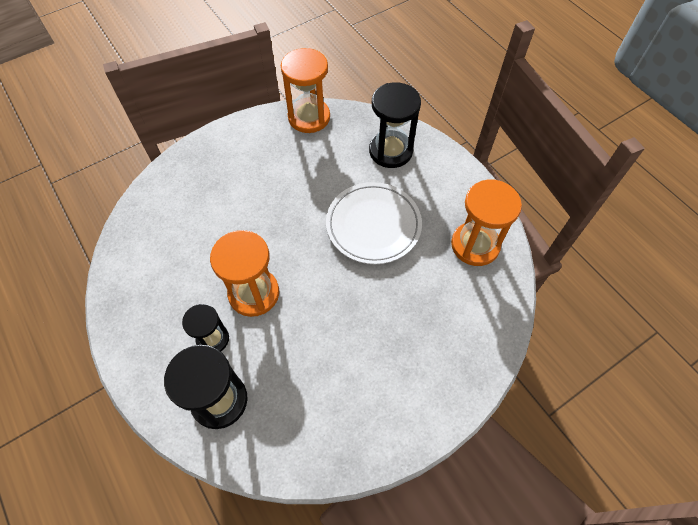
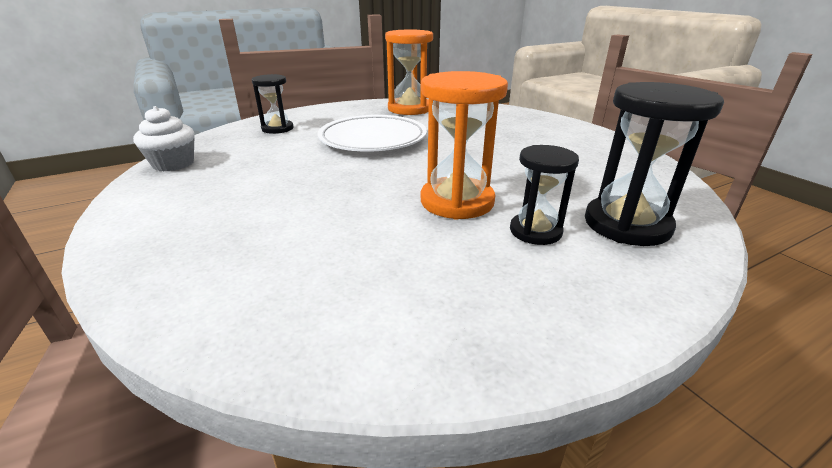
camera: 85 degrees left, 30 degrees down
(309, 117) = (173, 164): orange hourglass -> white cupcake
(390, 151) = (277, 129): black hourglass -> black hourglass, size x0.61

